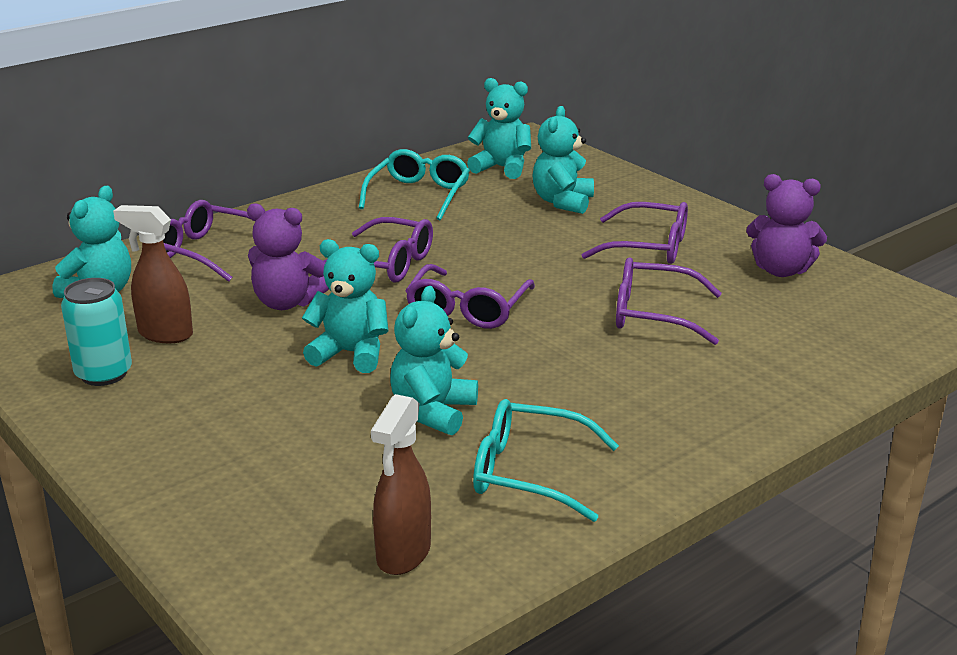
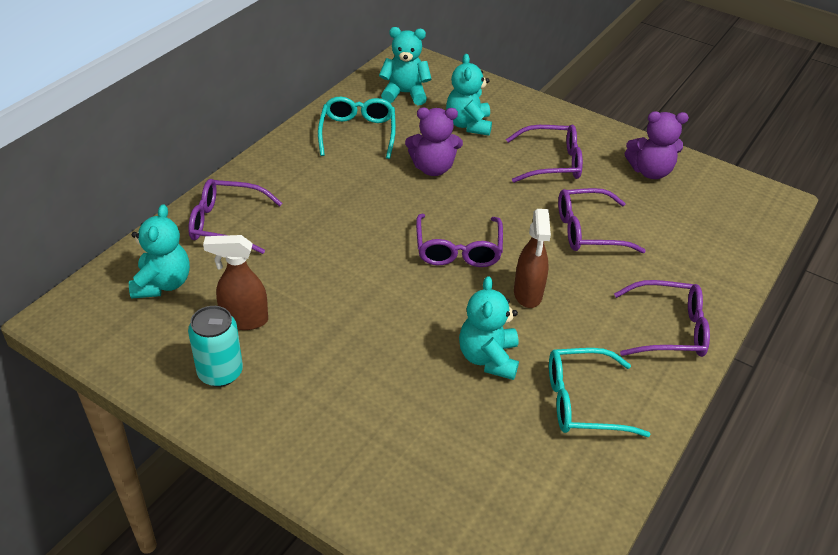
camera: 20 degrees left, 15 degrees up
(286, 303) = (320, 268): purple teddy bear -> purple teddy bear (433, 168)
(351, 354) = (398, 312): turquoise teddy bear -> none
(385, 264) = (372, 213): purple glasses -> purple glasses (668, 329)
(403, 554) = (540, 498): brown spray bottle -> brown spray bottle (528, 294)

